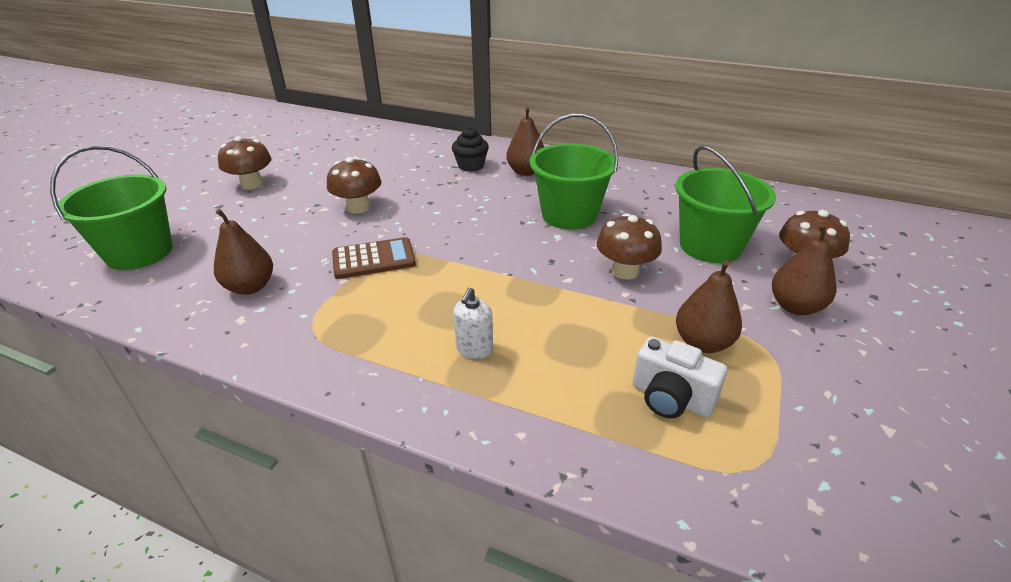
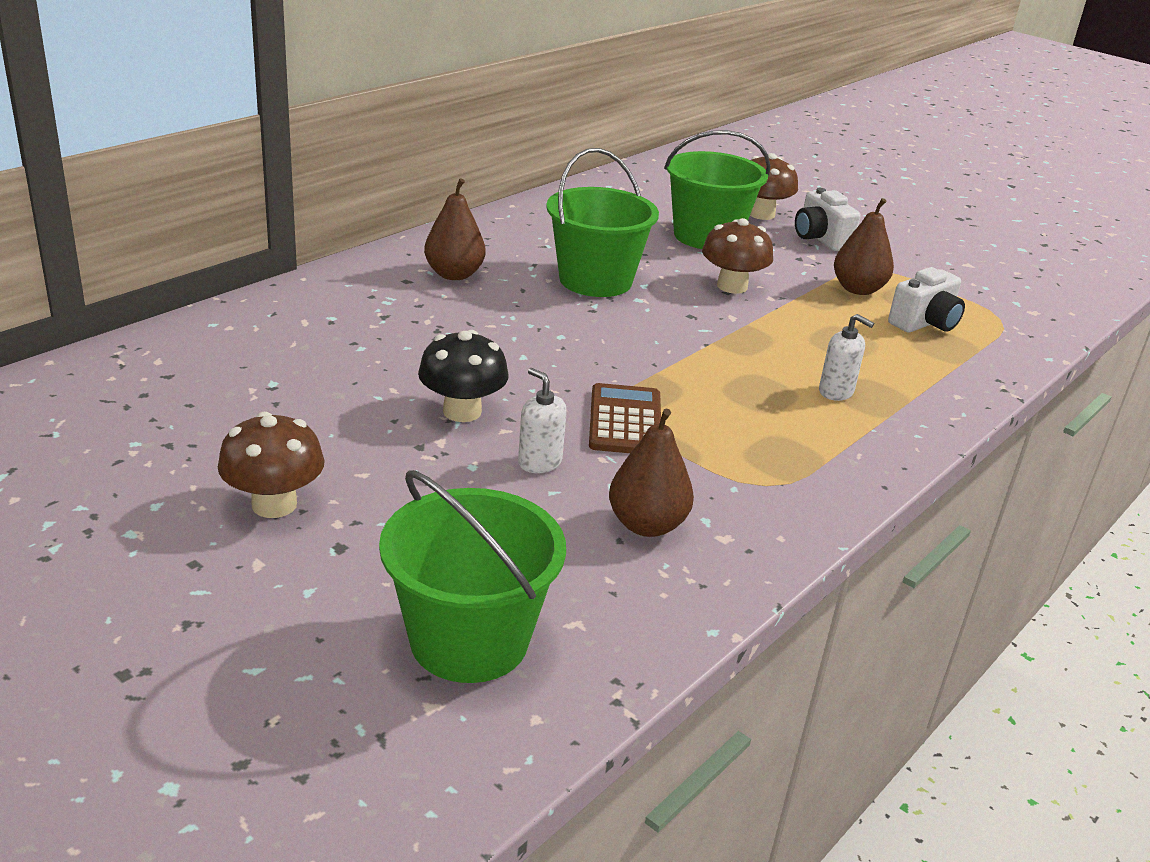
camera: 75 degrees left, 5 degrees down
(311, 240) = (539, 462): none -> white soap dispenser
(358, 207) = (462, 411): brown mushroom -> black mushroom
(471, 166) = (397, 304): black cupcake -> none
(795, 307) = (820, 239): brown pear -> white camera

